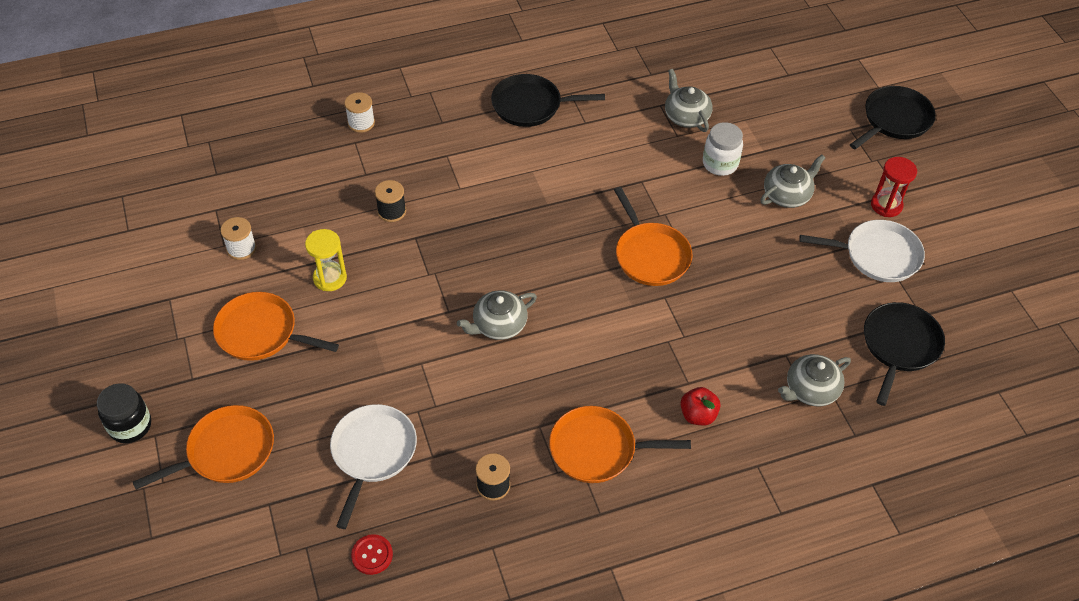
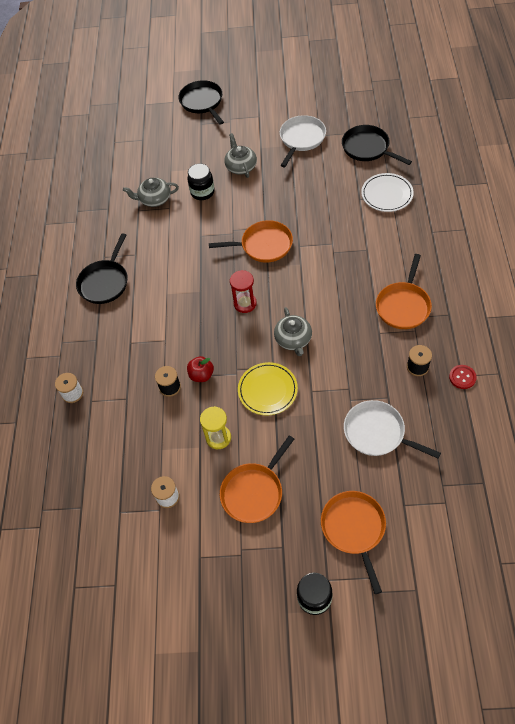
camera: 65 degrees left, 5 degrees up
(372, 555) = (455, 445): red button -> red button (462, 377)
(411, 314) = (267, 390): none -> yellow plate
(698, 415) = (391, 250): red apple -> red apple (201, 375)
(720, 164) = (202, 192): white jar -> black jar
(810, 390) = (387, 194): grey teapot -> white plate
(886, 205) = (266, 125): red hourglass -> red hourglass (245, 303)

